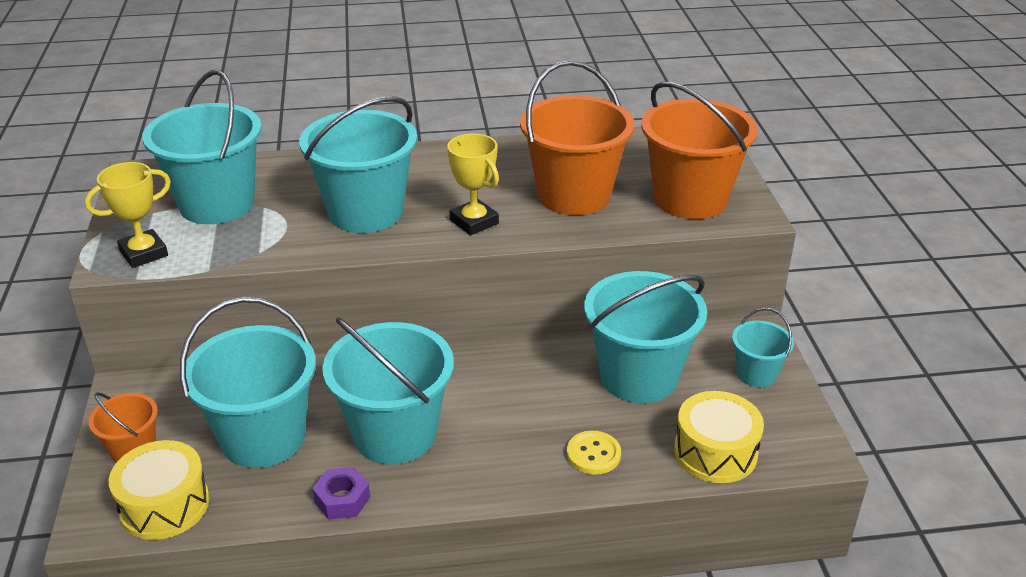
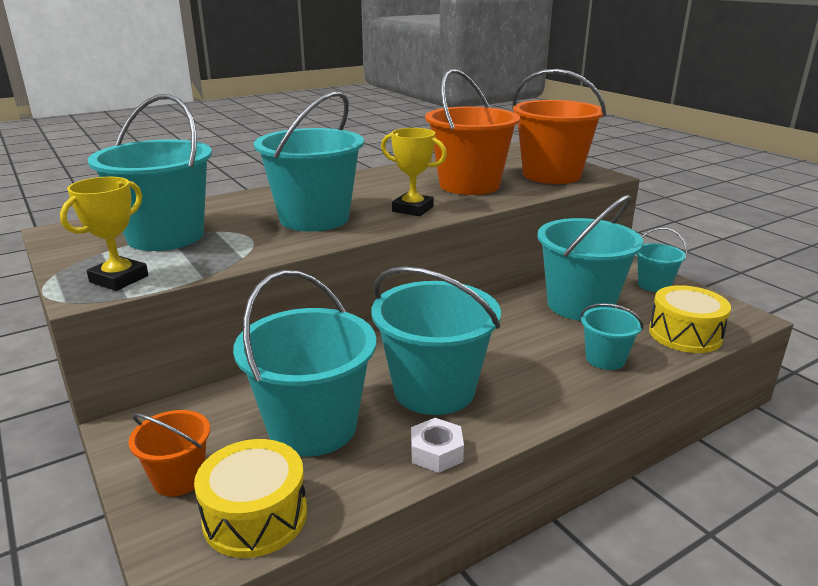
camera: 25 degrees left, 10 degrees down
(342, 499) = (436, 452): purple nut -> white nut
(593, 454) = (605, 359): yellow button -> turquoise bucket

